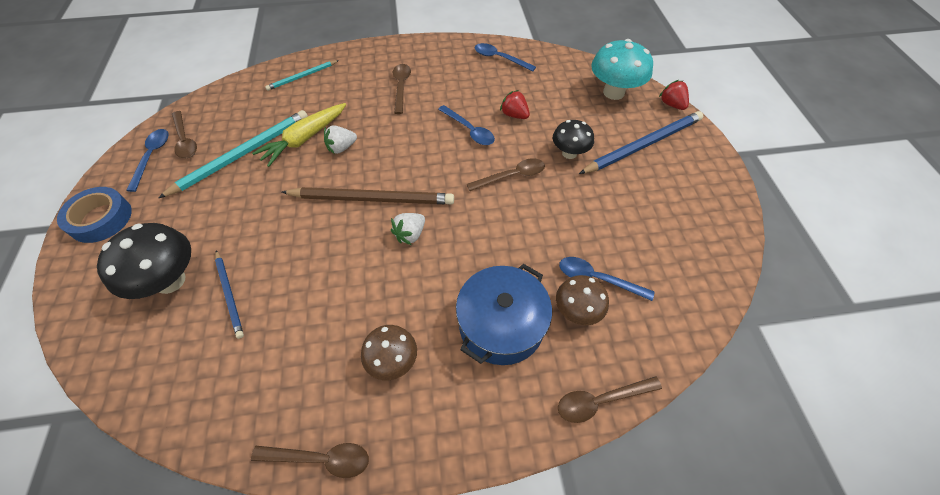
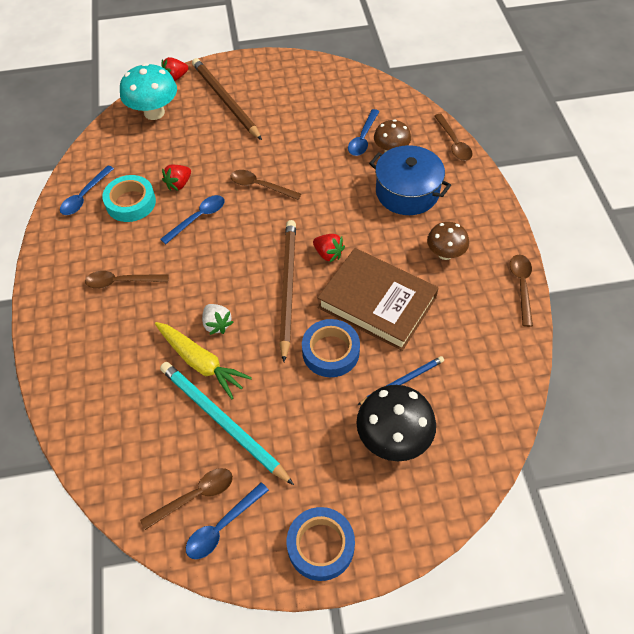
camera: 90 degrees left, 0 degrees up
(152, 157) = (222, 526): blue spoon -> blue spoon turned 45 degrees counterclockwise
(286, 232) = (330, 352): none -> blue tape
(302, 77) = (85, 389): turquoise pencil -> none
(335, 277) = (377, 302): none -> brown book
(410, 234) = (328, 254): white strawberry -> red strawberry
(491, 86) = (131, 203): none -> turquoise tape
(511, 176) = (260, 186): brown spoon -> brown spoon turned 45 degrees counterclockwise
(569, 153) = (233, 147): black mushroom -> none
(643, 145) = (225, 100): blue pencil -> brown pencil

